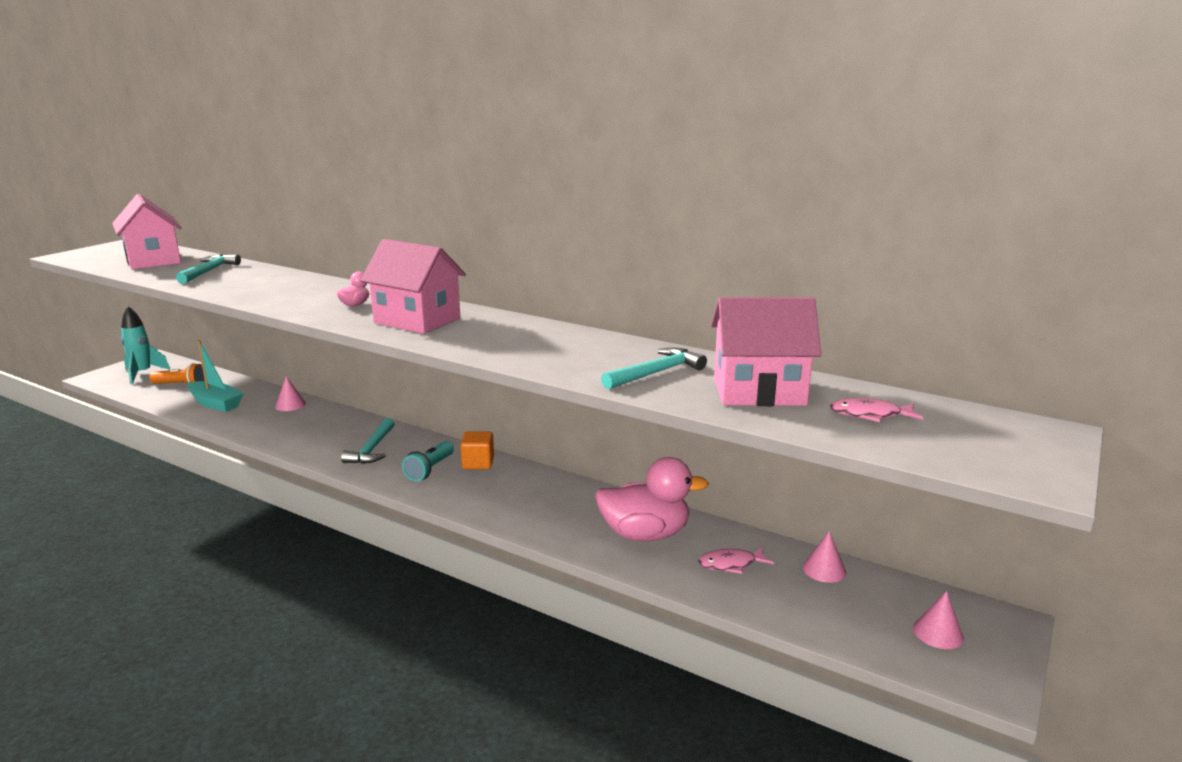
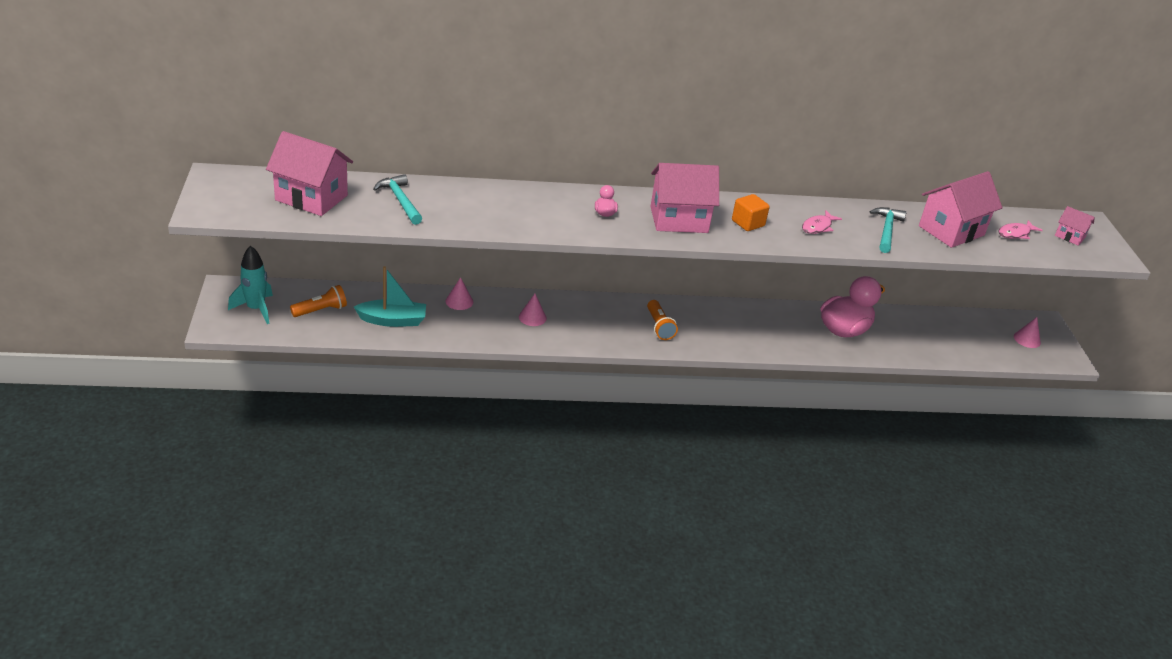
camera: 40 degrees left, 15 degrees up
(372, 449) = (593, 323): turquoise hammer -> none
(430, 469) = (659, 327): turquoise flashlight -> orange flashlight
(478, 463) = (681, 310): orange cube -> orange cube (748, 223)
(731, 564) = (906, 334): pink fish -> pink fish (818, 227)
(824, 569) = (949, 320): pink cone -> pink cone (532, 317)
(975, 438) = (1069, 236): none -> pink house

